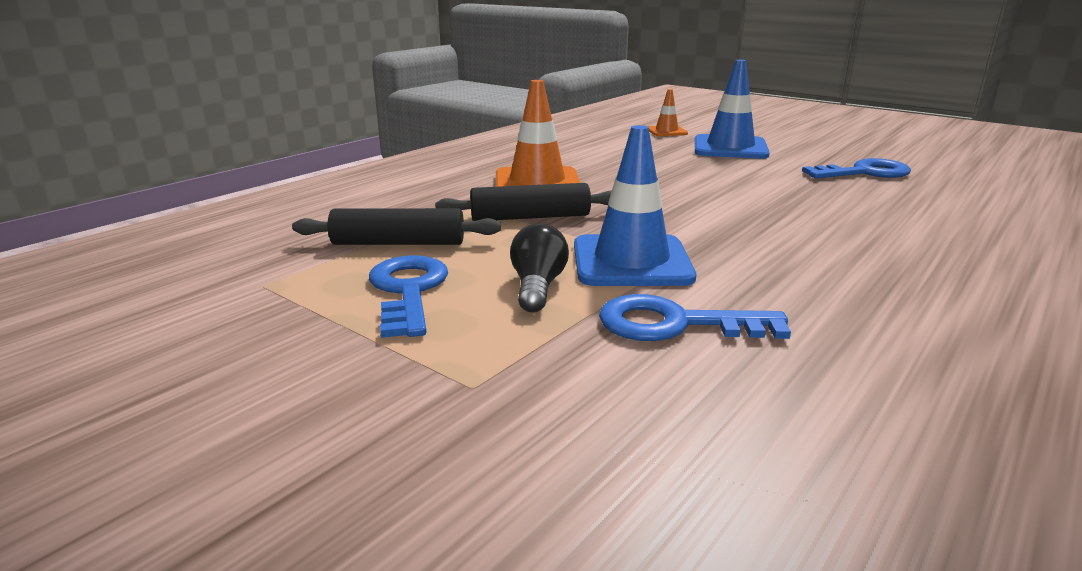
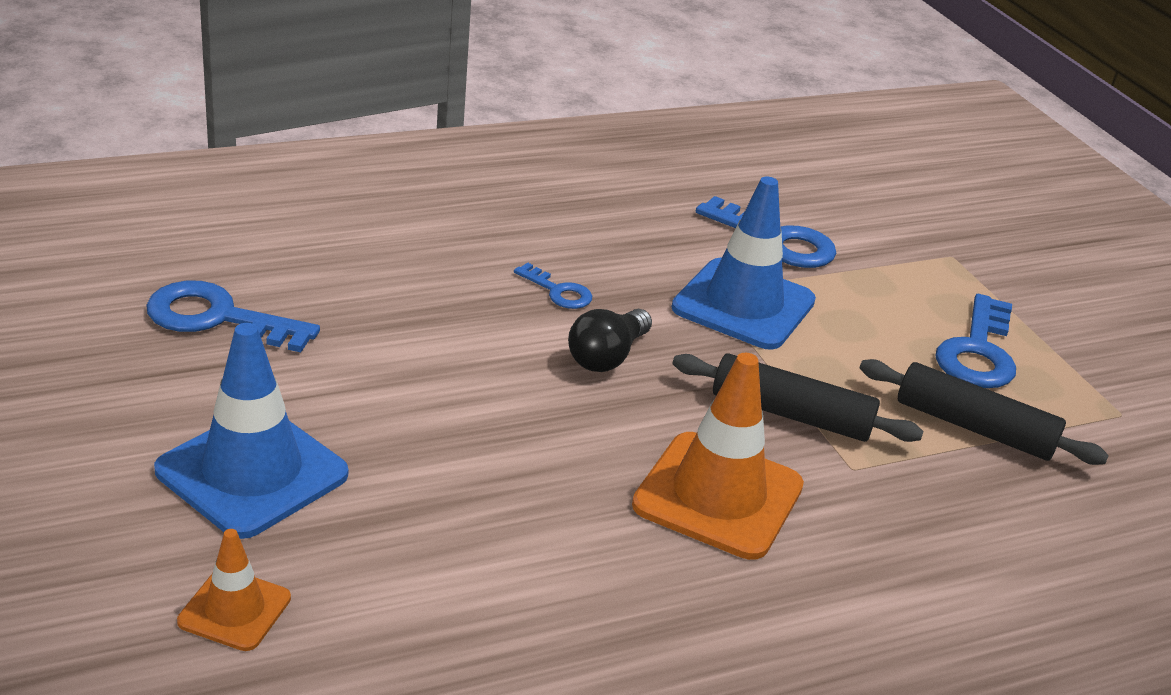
camera: 155 degrees left, 10 degrees up
(537, 287) = (856, 312): black light bulb -> black light bulb (607, 357)
(756, 229) = (558, 291): none -> blue key

